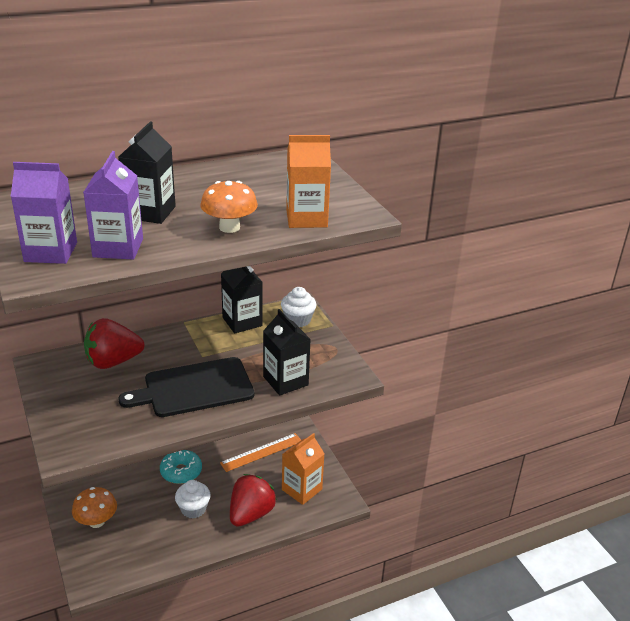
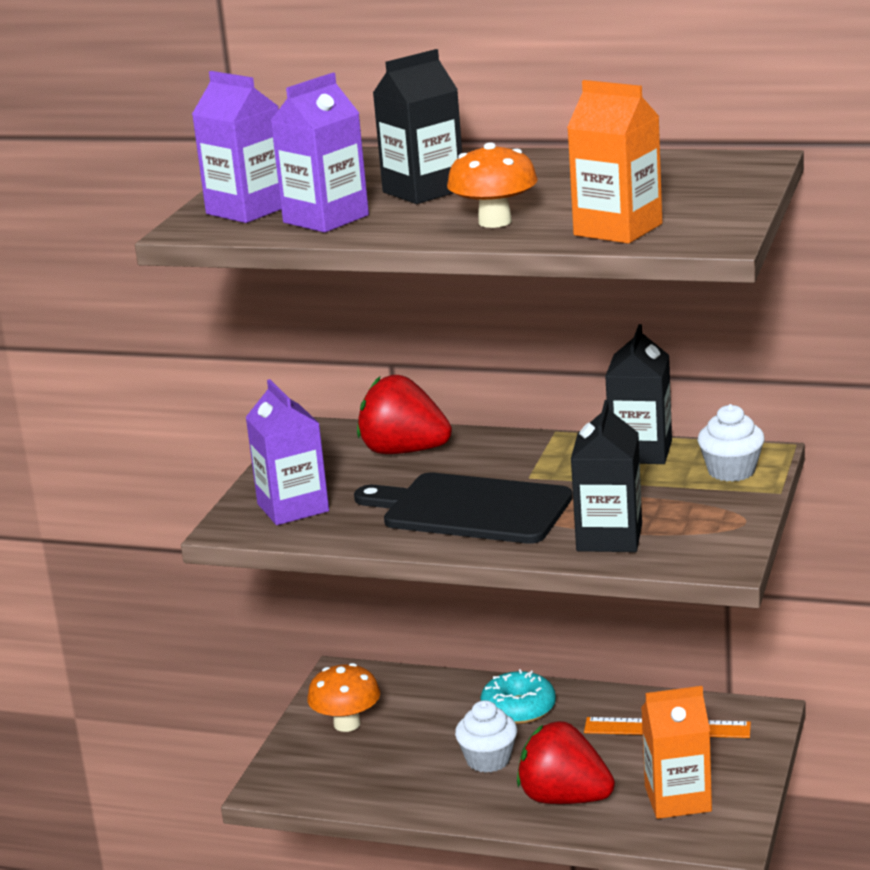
camera: 45 degrees right, 10 degrees down
(88, 424) = (293, 508): none -> purple carton
(251, 514) = (564, 798): red strawberry -> red strawberry turned 135 degrees counterclockwise

